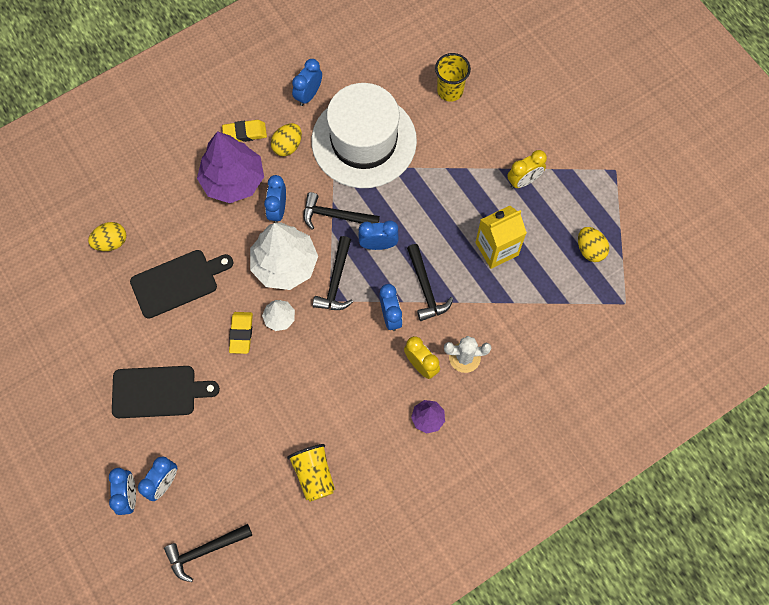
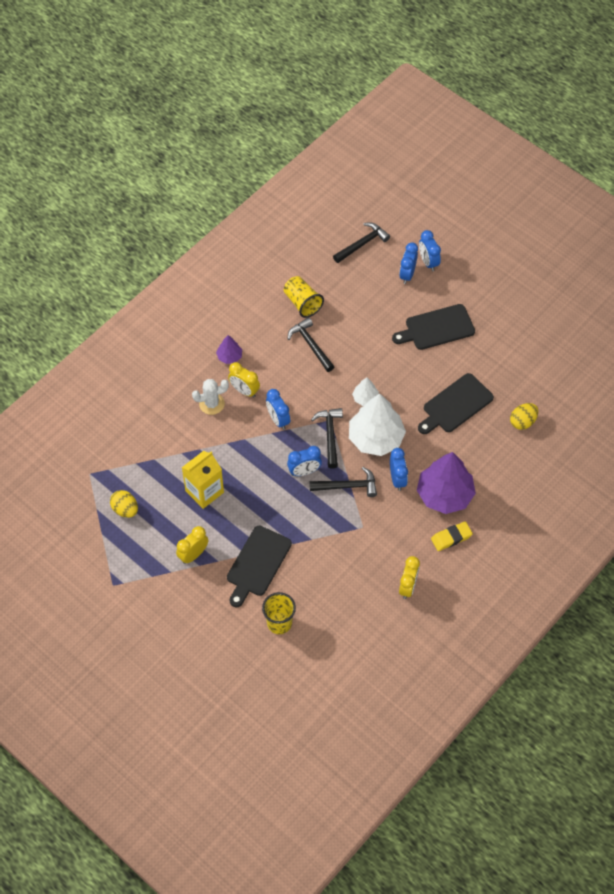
camera: 165 degrees right, 10 degrees down
(241, 333) = (391, 380): yellow eraser -> none
(287, 146) = (409, 535): yellow egg -> none
(308, 95) = (408, 587): blue clock -> yellow clock
(364, 141) = (344, 556): white hat -> none
(425, 288) = (255, 447): black hammer -> black hammer (311, 345)
(457, 155) = (257, 564): none -> black cutting board

